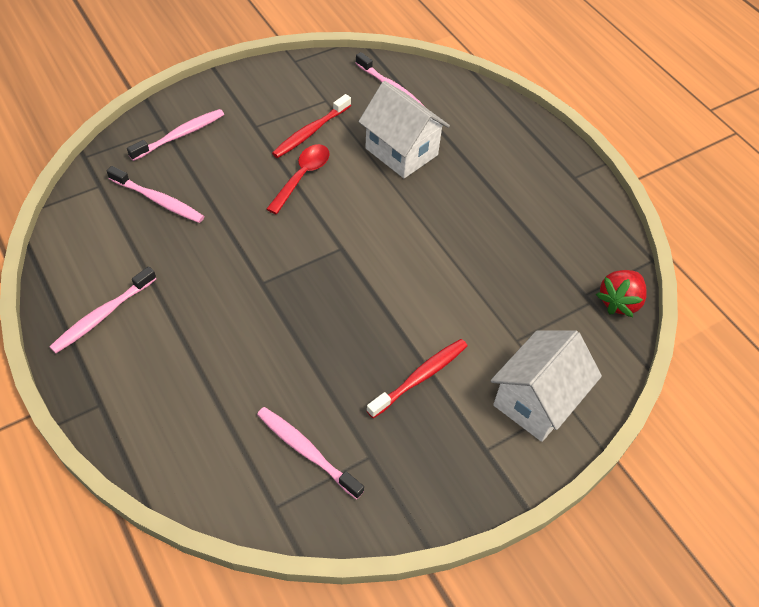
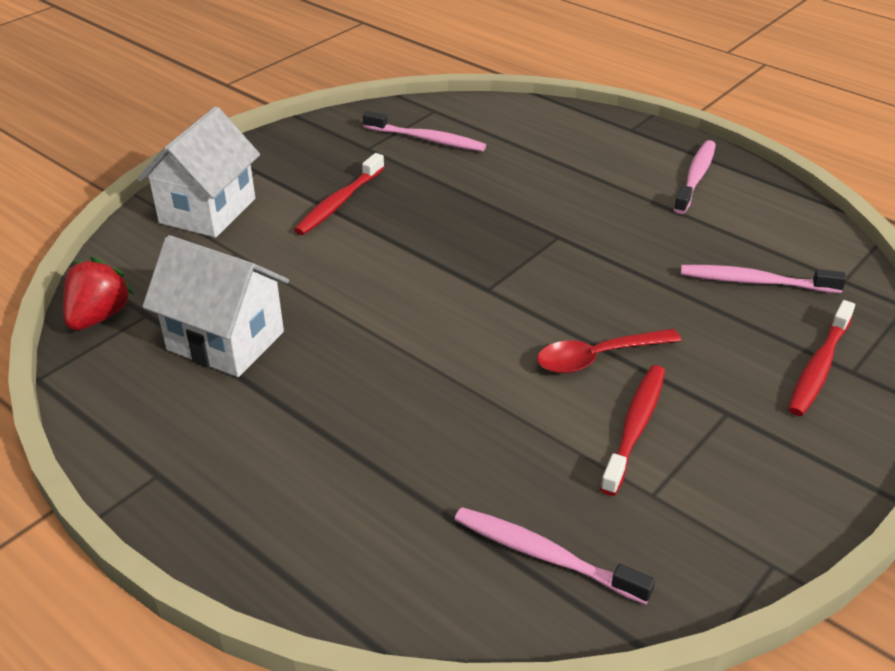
camera: 165 degrees right, 15 degrees down
(180, 135) = (819, 367): pink toothbrush -> red toothbrush
(302, 176) = (597, 357): red spoon -> red spoon turned 60 degrees clockwise
(401, 152) = (469, 436): white house -> white house (225, 341)

